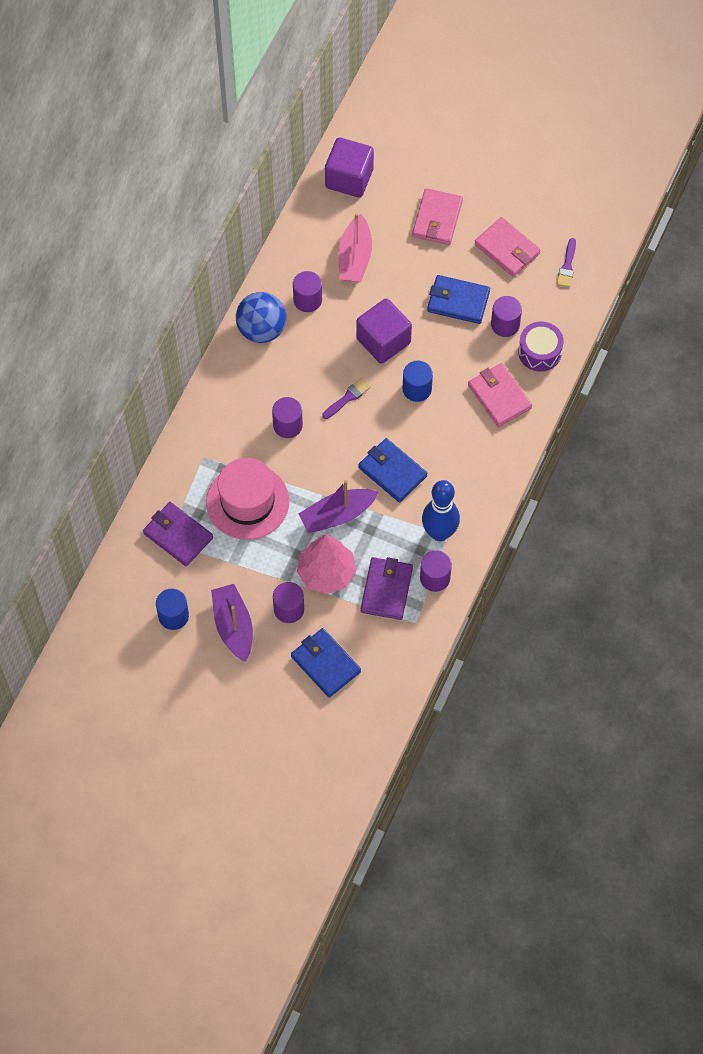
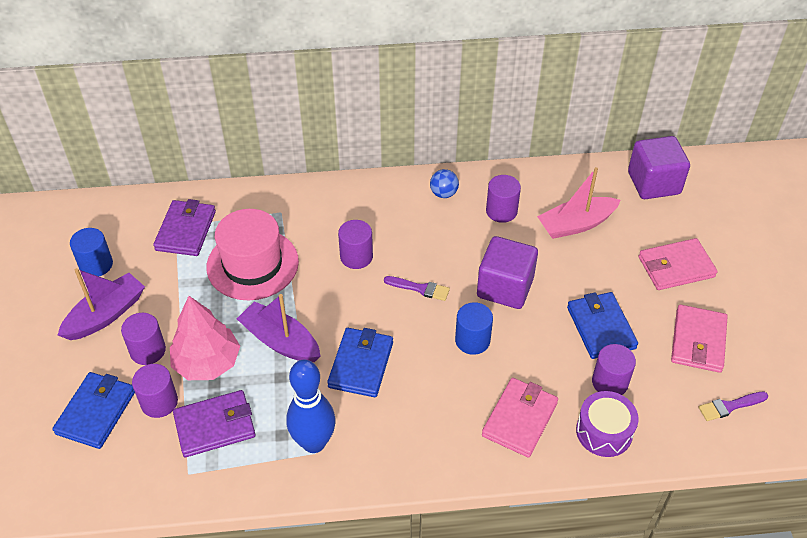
camera: 60 degrees right, 15 degrees down
(261, 330) = (443, 193): blue ball -> blue ball, size x0.53
(435, 578) = (254, 465): purple cylinder -> purple cylinder (159, 402)

